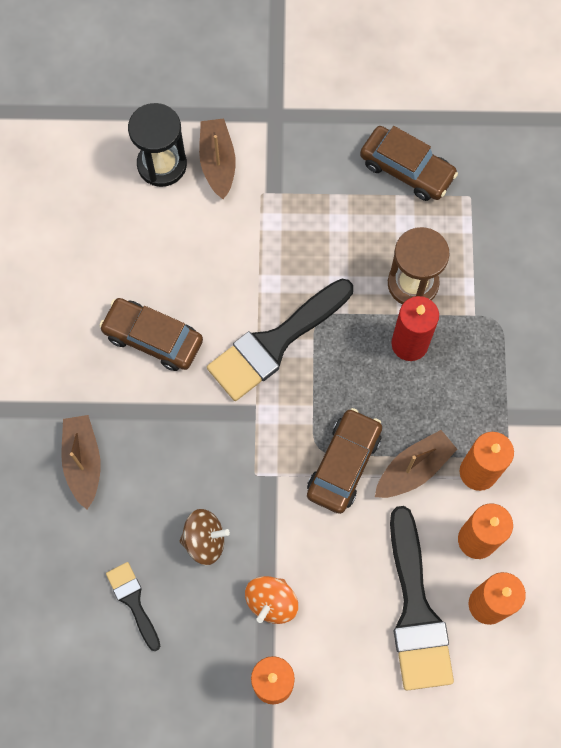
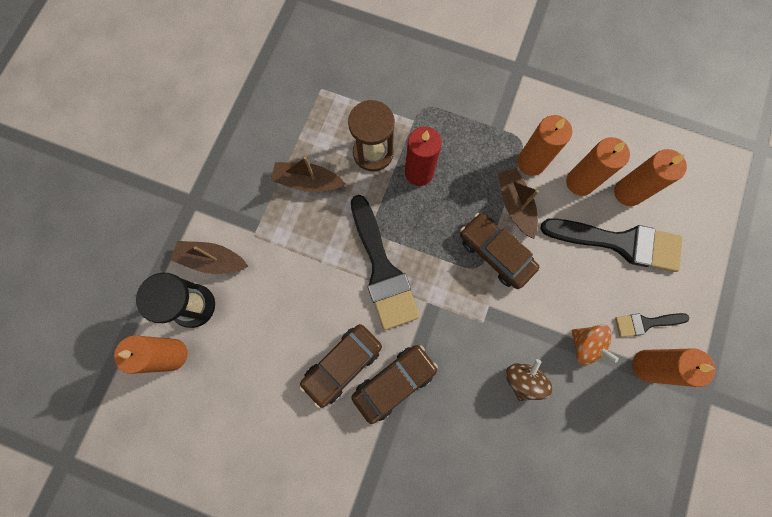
camera: 70 degrees left, 5 degrees up
(83, 462) = (427, 459): brown boat -> brown boat (307, 182)
(104, 165) = (172, 354): none -> orange candle
(133, 601) = (555, 455): black brush -> black brush (645, 323)
(406, 169) = (281, 123): brown car -> brown car (394, 382)

